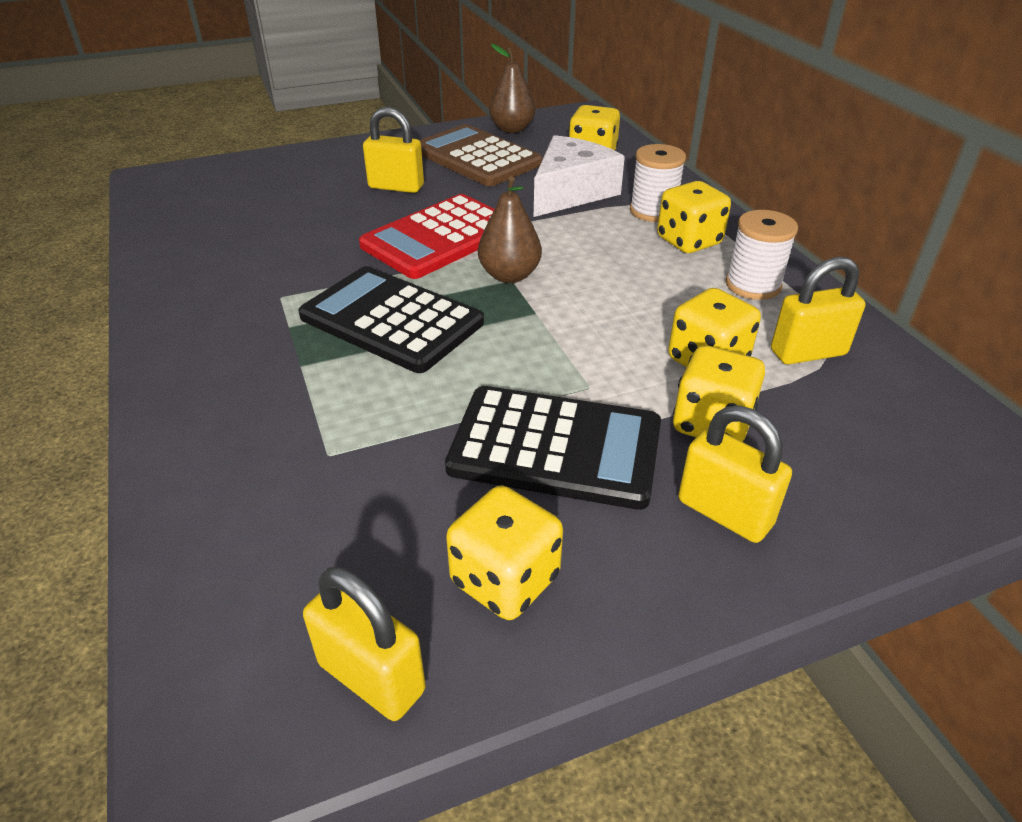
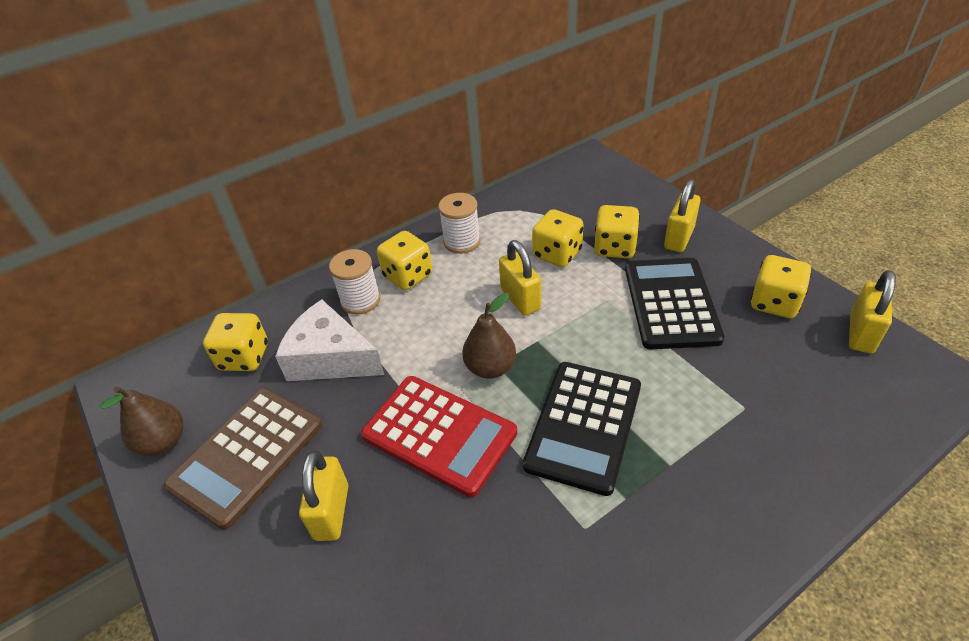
camera: 100 degrees left, 5 degrees up
(808, 353) = (530, 218): yellow padlock -> yellow padlock (520, 299)

